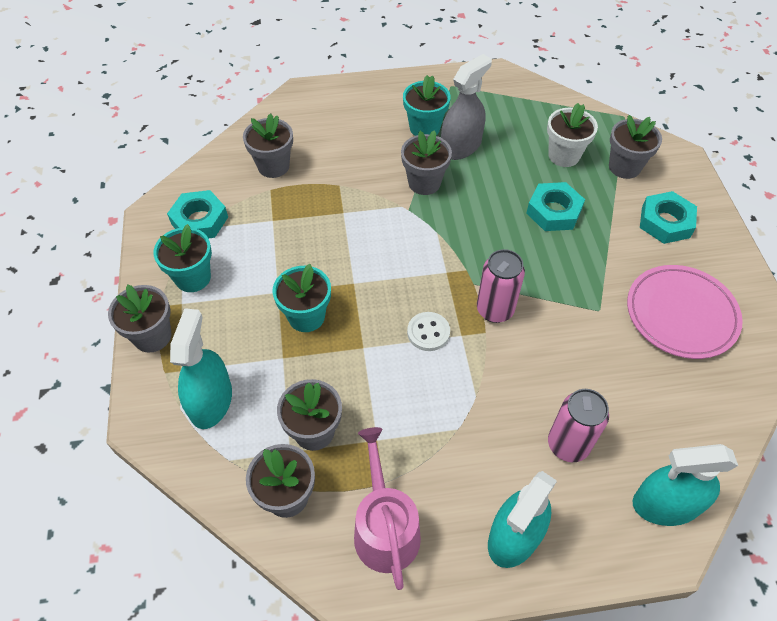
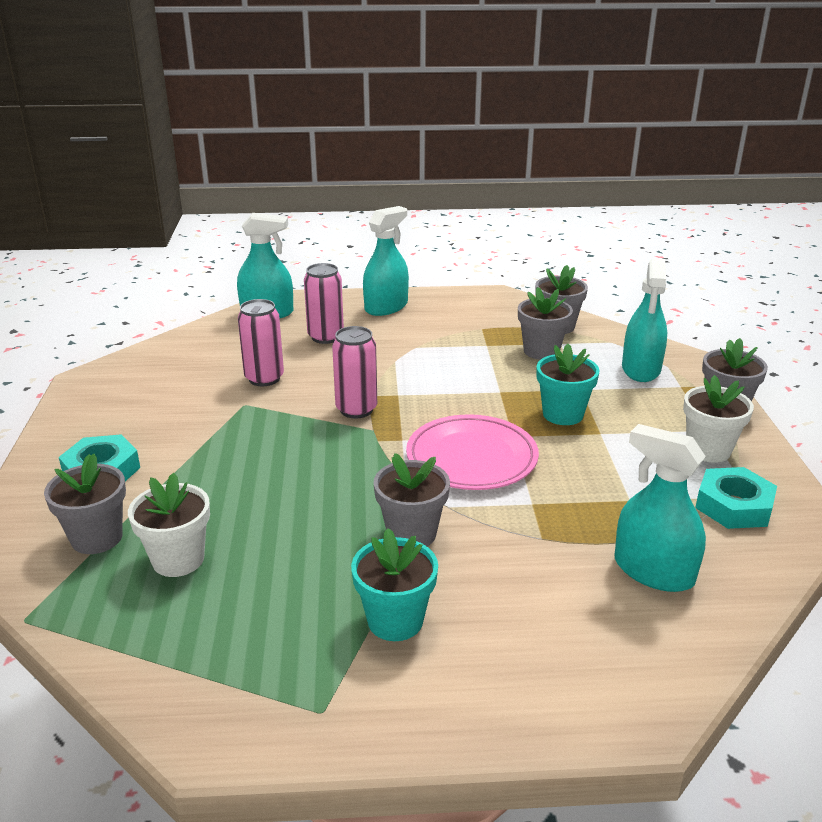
camera: 175 degrees left, 25 degrees down
(193, 278) = (708, 450): turquoise flower pot -> white flower pot
(273, 166) = (653, 571): grey flower pot -> turquoise spray bottle
(385, 528) = (480, 313): pink watering can -> none
(428, 332) = (431, 398): white button -> none
(461, 146) = (340, 584): grey spray bottle -> none
(554, 211) = (240, 489): turquoise nut -> none
(600, 353) = (264, 378): none -> pink can
(681, 314) = (161, 398): pink plate -> pink plate (471, 458)

